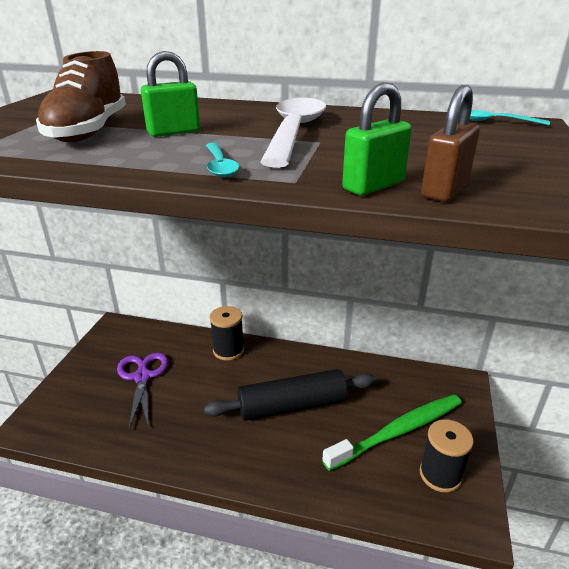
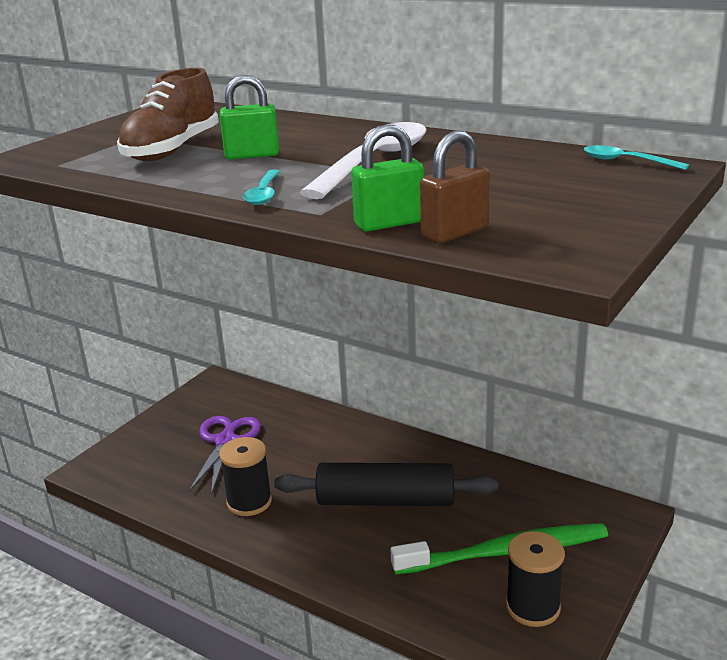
camera: 20 degrees right, 5 degrees down
(228, 350) = (337, 428): black spool -> black spool (249, 502)

